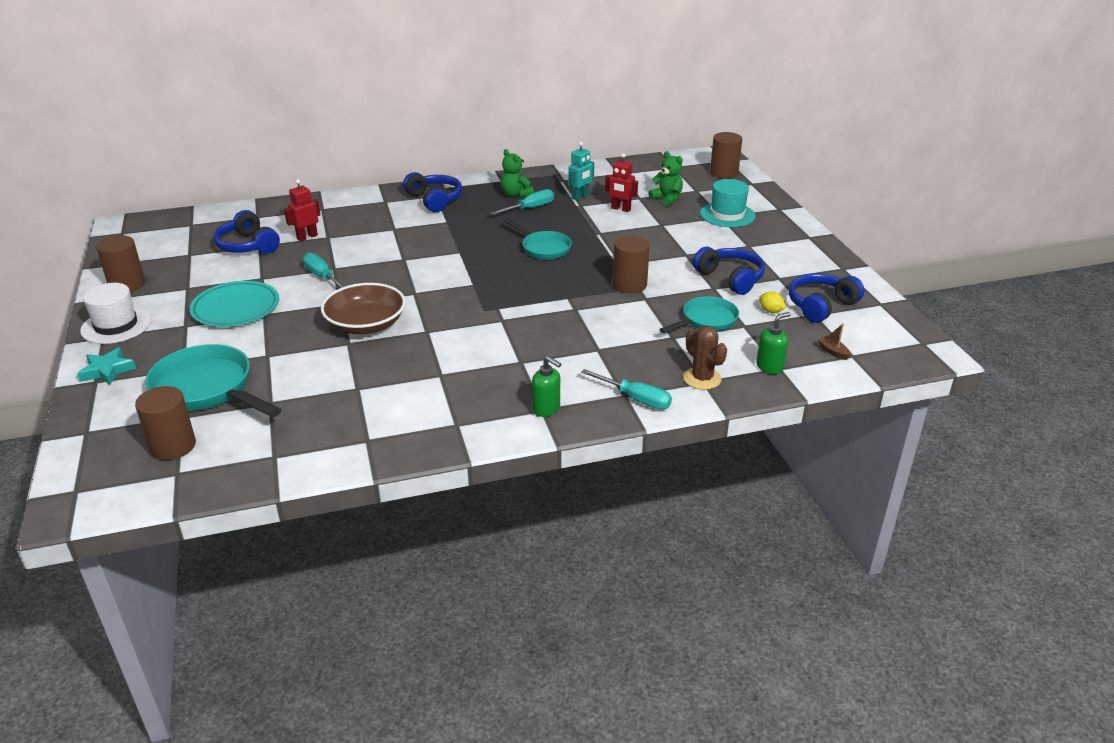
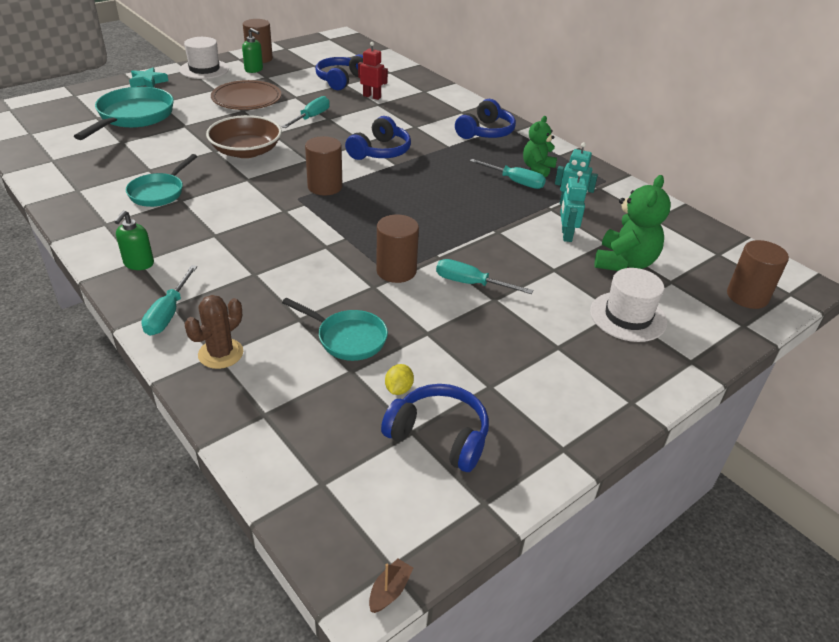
camera: 65 degrees right, 5 degrees up
(173, 446) = (61, 124): brown cylinder -> brown cylinder (325, 187)
(235, 308) = (246, 99): turquoise plate -> brown plate
(543, 248) = (437, 205): turquoise pan -> turquoise pan (159, 192)
(620, 209) = (566, 235): red robot -> turquoise robot
(662, 259) = (471, 283): none -> turquoise screwdriver
(667, 199) = (624, 263): green teddy bear -> green teddy bear, size x1.52
(727, 215) = (628, 316): turquoise hat -> white hat
(730, 278) = (460, 343): blue headphones -> blue headphones (380, 151)
(769, 367) = (264, 405): green soap dispenser -> green soap dispenser (254, 70)
(833, 352) = (323, 462): brown boat -> brown boat (390, 591)

